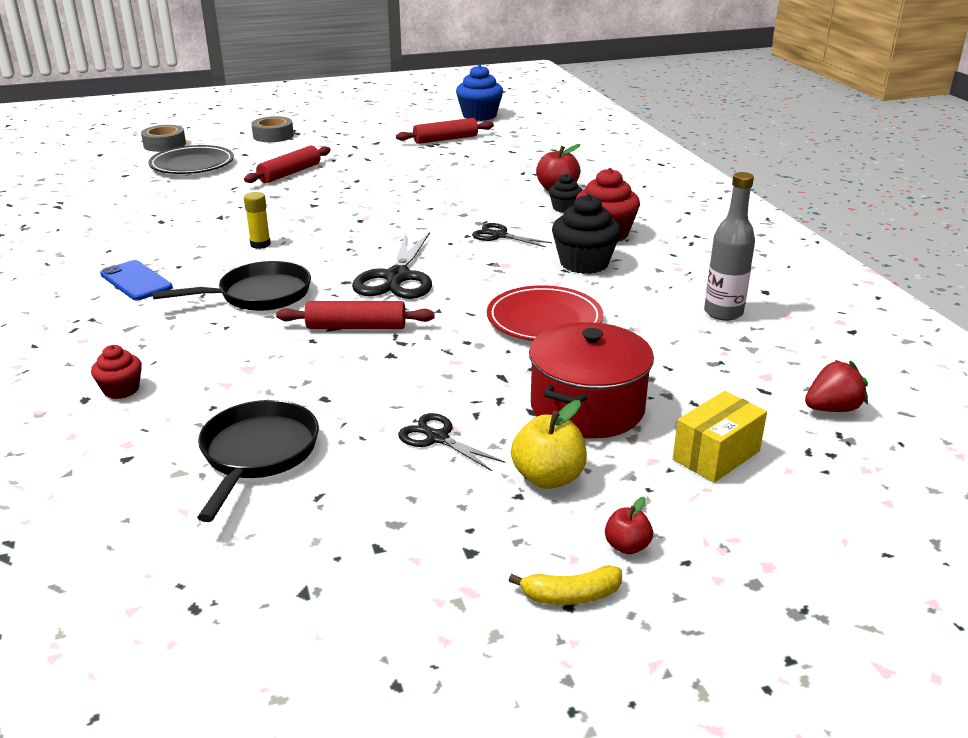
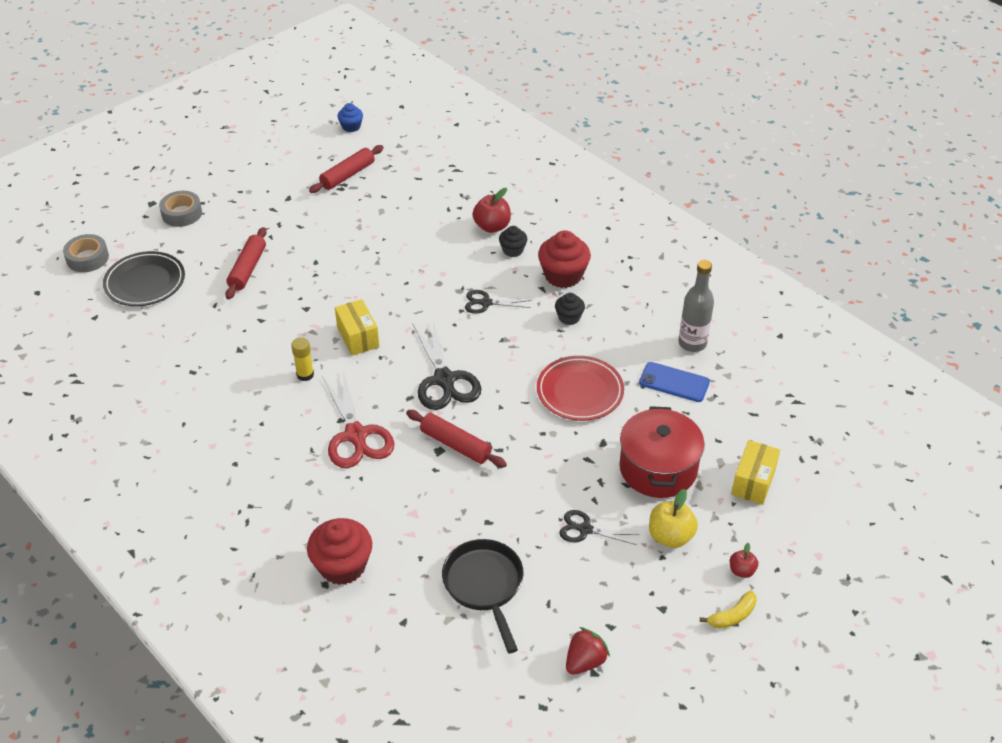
camera: 25 degrees left, 15 degrees up
(121, 390) = (342, 566): red cupcake -> red cupcake, size x1.79
(136, 281) = (244, 452): blue phone -> blue phone (674, 382)
(259, 295) = (356, 435): black pan -> red scissors
(341, 231) = (358, 337): none -> yellow box
(356, 327) = (455, 445): red rolling pin -> red rolling pin turned 60 degrees clockwise
(479, 116) = (351, 127): blue cupcake -> blue cupcake, size x0.56
(584, 263) = (569, 317): black cupcake -> black cupcake, size x0.56
(832, 409) = (798, 416): red strawberry -> red strawberry (585, 661)

